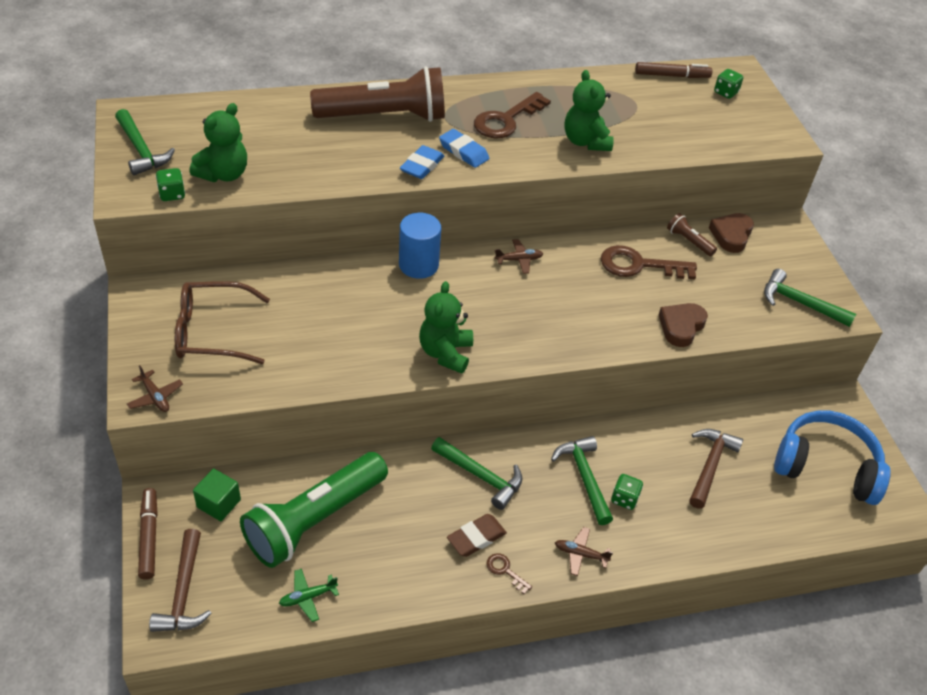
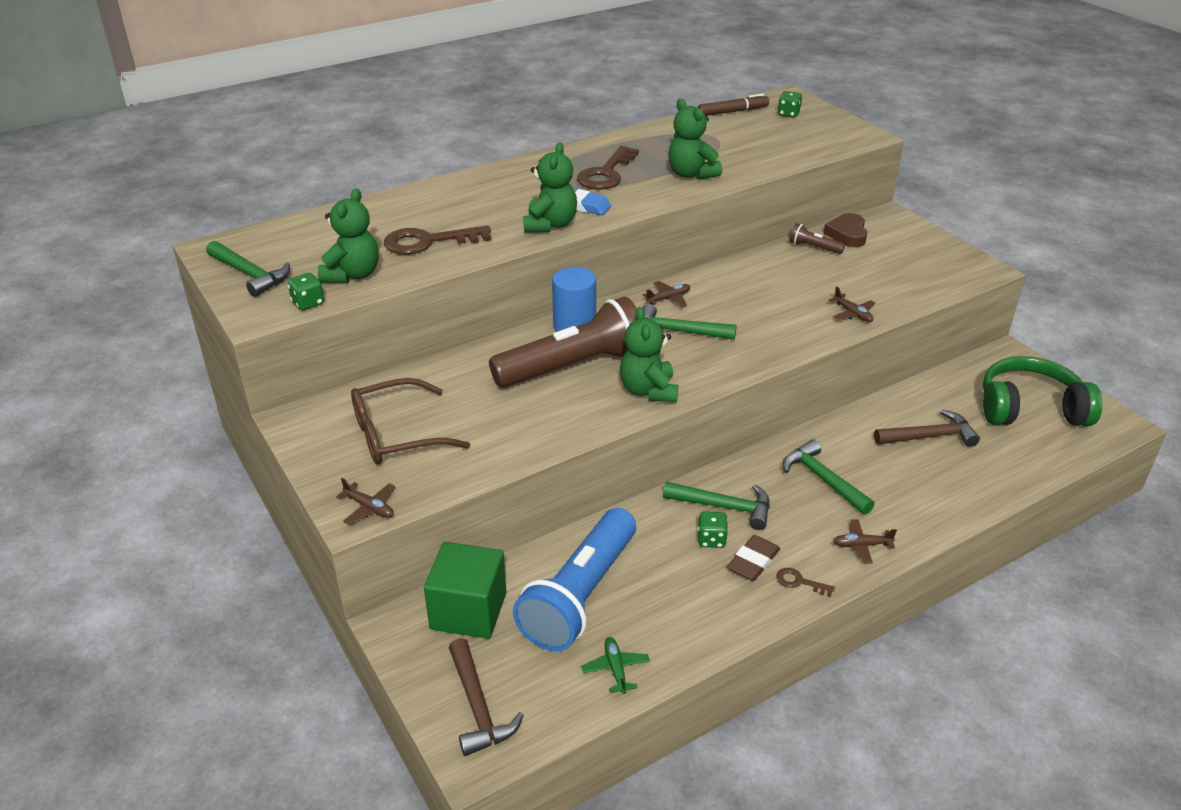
camera: 15 degrees left, 10 degrees down
(149, 537) = (409, 666): brown marker -> none
(218, 503) = (468, 611): green cube -> green cube, size x1.72
(308, 597) = (615, 669): green plane -> green plane turned 120 degrees clockwise
(314, 520) = (579, 595): green flashlight -> blue flashlight
(385, 117) = (487, 195): brown flashlight -> brown flashlight (574, 366)
(422, 166) = (550, 225): blue eraser -> green teddy bear
(624, 499) = (871, 486): green dice -> green dice (711, 540)
(639, 265) = (782, 276): brown key -> brown key (428, 242)
(681, 327) = (852, 314): brown heart -> brown plane
(710, 465) = (929, 436): brown hammer -> brown hammer turned 75 degrees clockwise
(799, 303) = (941, 270): green hammer -> green hammer (678, 332)
(826, 466) = (1030, 408): blue headphones -> green headphones

